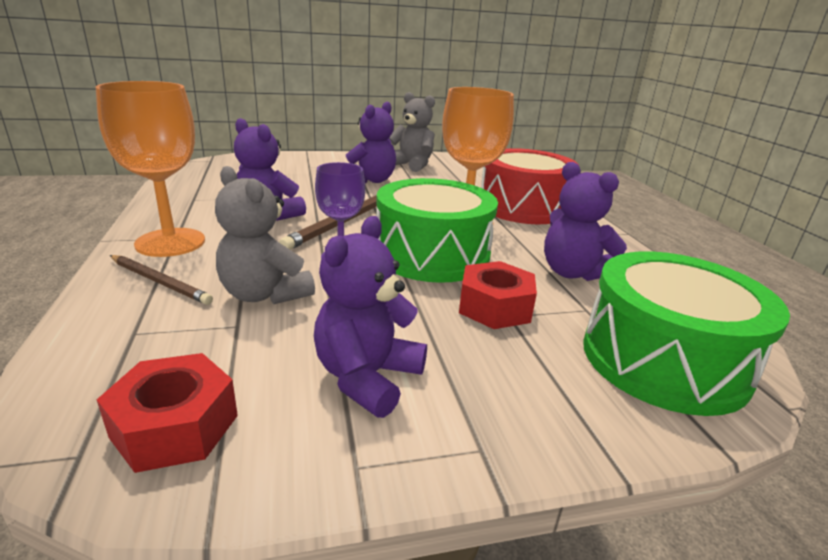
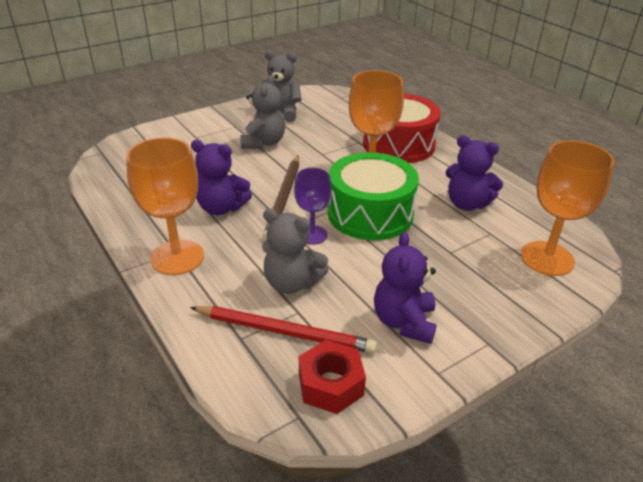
camera: 20 degrees left, 10 degrees up
(160, 282) = (211, 295): brown pencil -> none
(194, 342) = (285, 332): none -> red pencil
(371, 180) = (263, 143): purple teddy bear -> grey teddy bear
(494, 307) = (438, 248): red nut -> none
(663, 360) = (547, 258): green drum -> orange goblet

